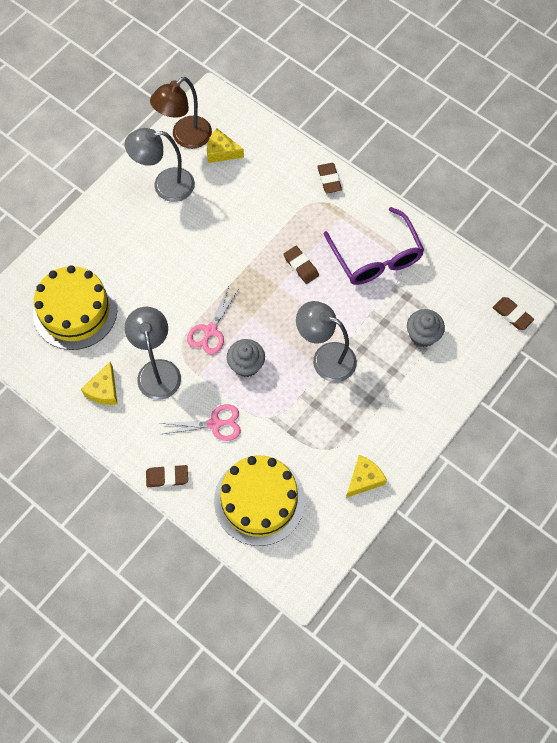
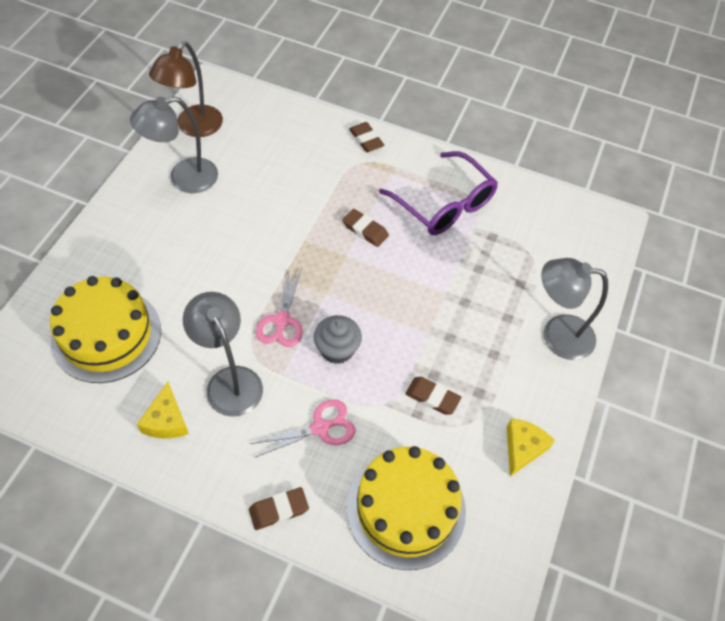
camera: 20 degrees left, 10 degrees down
(221, 152) = (239, 134): yellow cheese -> none
(325, 358) = (427, 320): grey lamp -> grey lamp (557, 335)
(422, 335) = (525, 272): grey cupcake -> none
(512, 315) = (610, 232): brown eraser -> brown eraser (432, 397)

